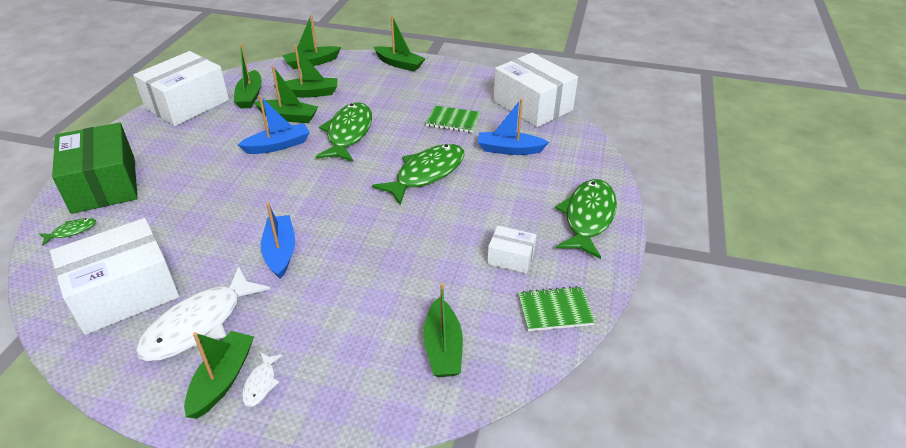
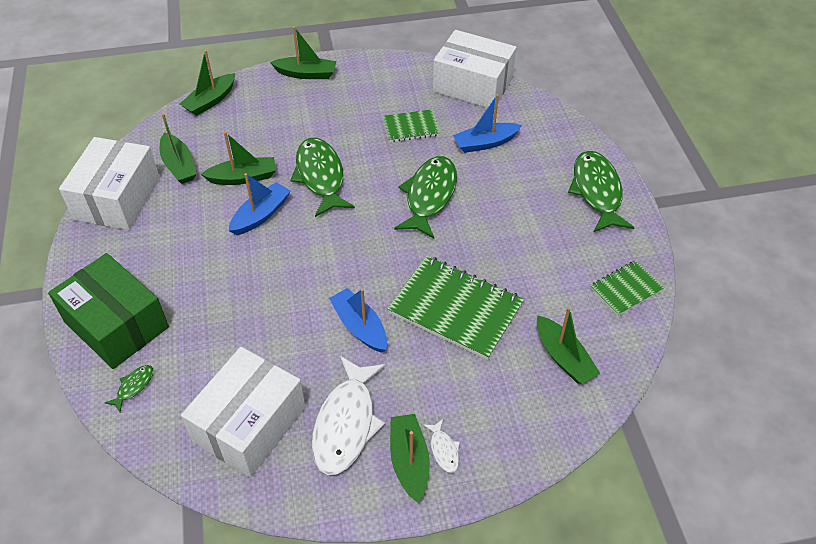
camera: 25 degrees left, 10 degrees up
(310, 93) = (241, 141): green boat -> none
(374, 268) = (455, 309): none -> green notebook
(511, 258) = (560, 255): white box -> none

